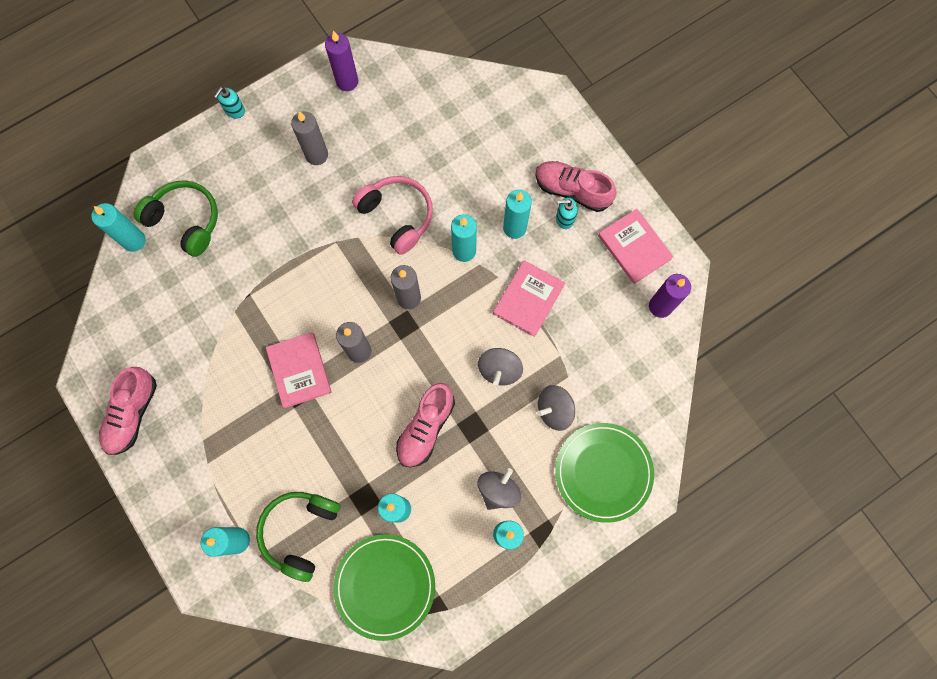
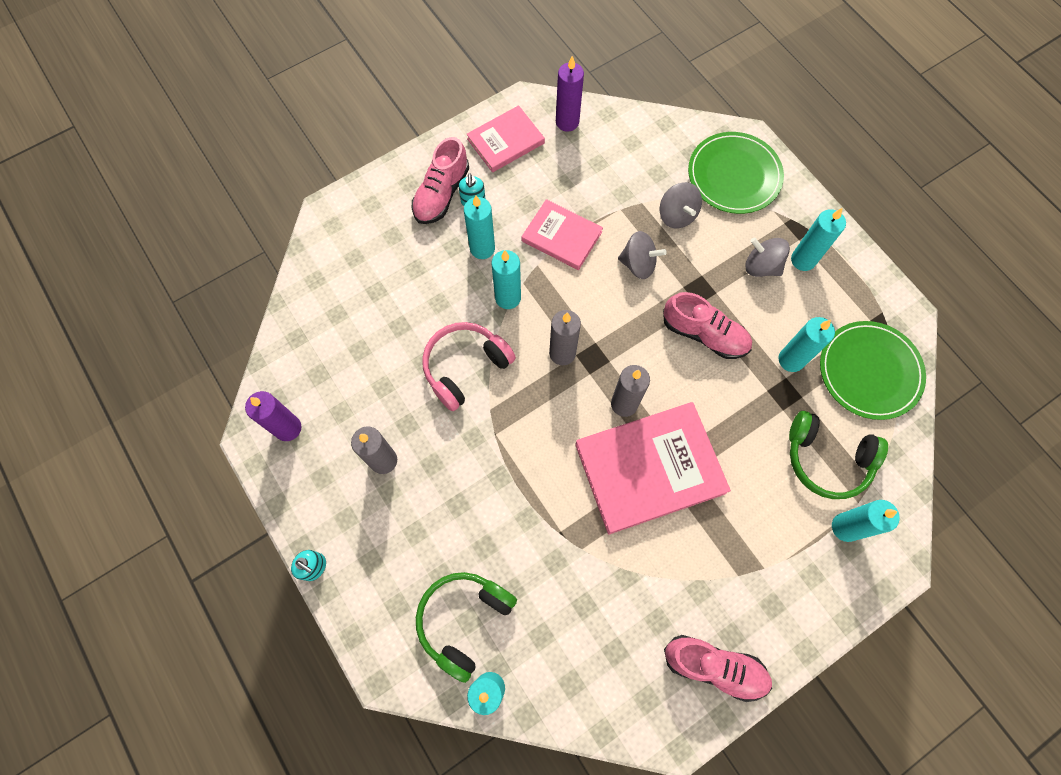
camera: 90 degrees left, 5 degrees down
(299, 370) = (649, 468): pink book -> pink book, size x1.72

